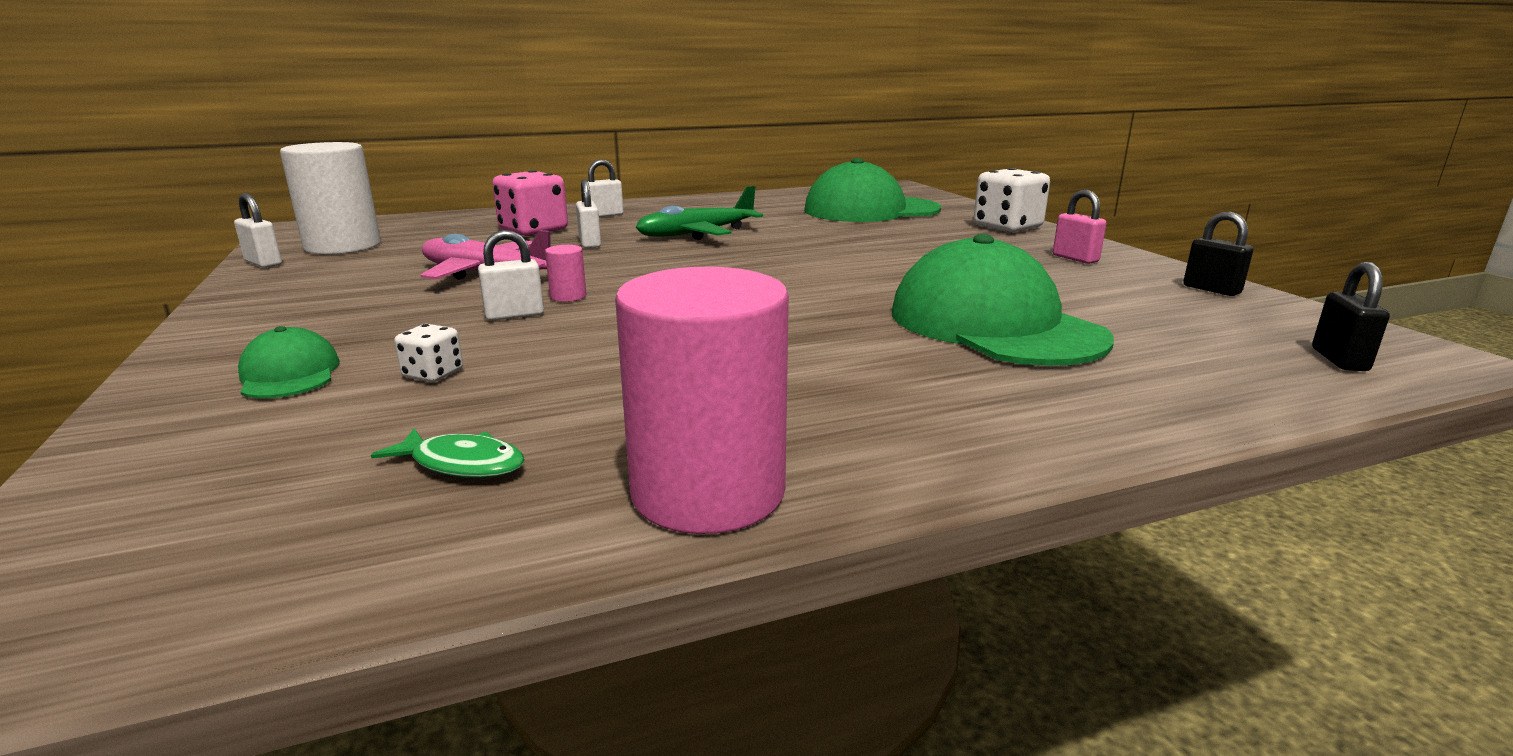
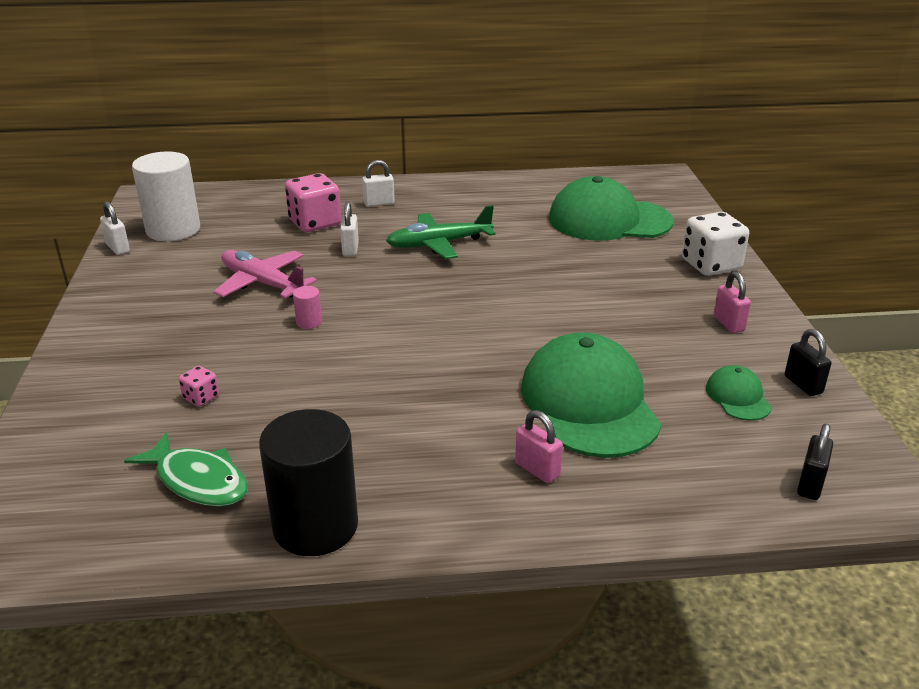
camera: 15 degrees right, 10 degrees up
(289, 374) = (121, 384): green cap -> green cap (738, 397)
(433, 374) = (201, 397): white dice -> pink dice
(462, 464) = (198, 481): green fish -> green fish, size x1.64
(514, 315) = (266, 340): white padlock -> none
(708, 491) = (315, 526): pink cylinder -> black cylinder
(994, 387) = (537, 469): none -> pink padlock

